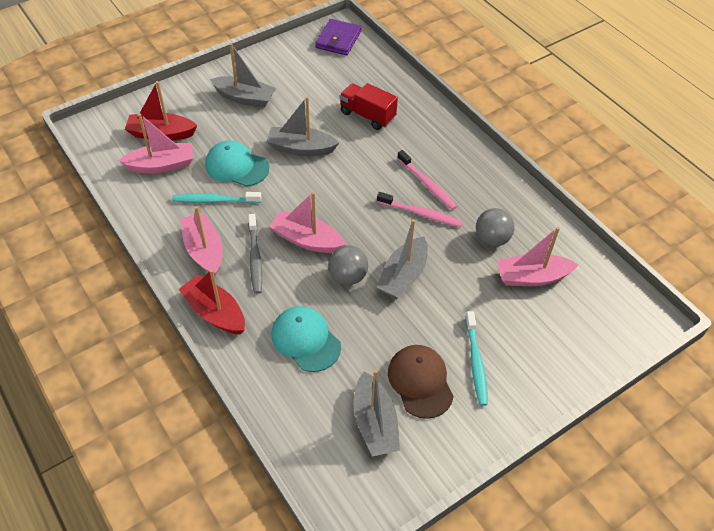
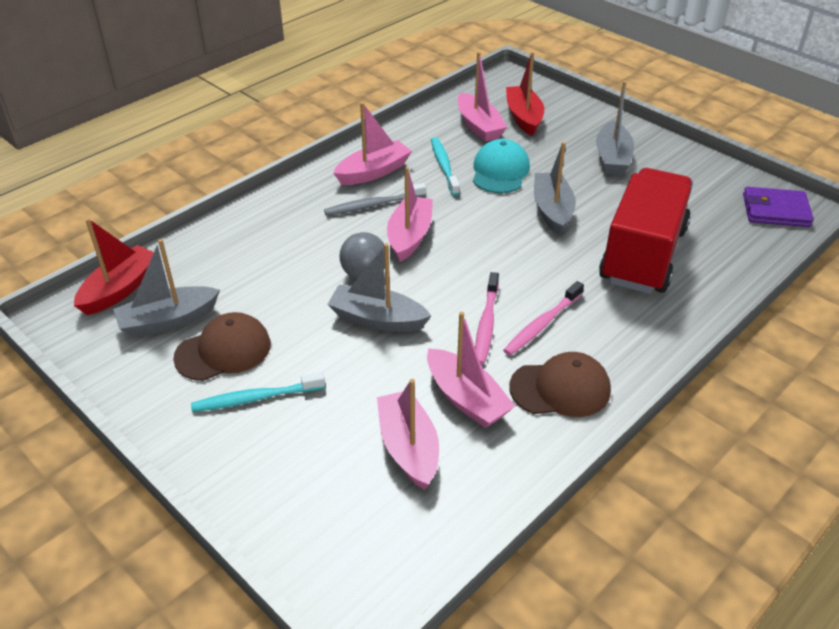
camera: 80 degrees right, 10 degrees down
(215, 312) = (296, 192): red boat -> red boat (120, 289)
(305, 340) = (270, 256): turquoise cap -> none
(367, 115) = (643, 255): red truck -> red truck, size x1.84
(489, 190) = (560, 389): none -> brown cap
(492, 239) = (466, 399): grey ball -> pink boat

